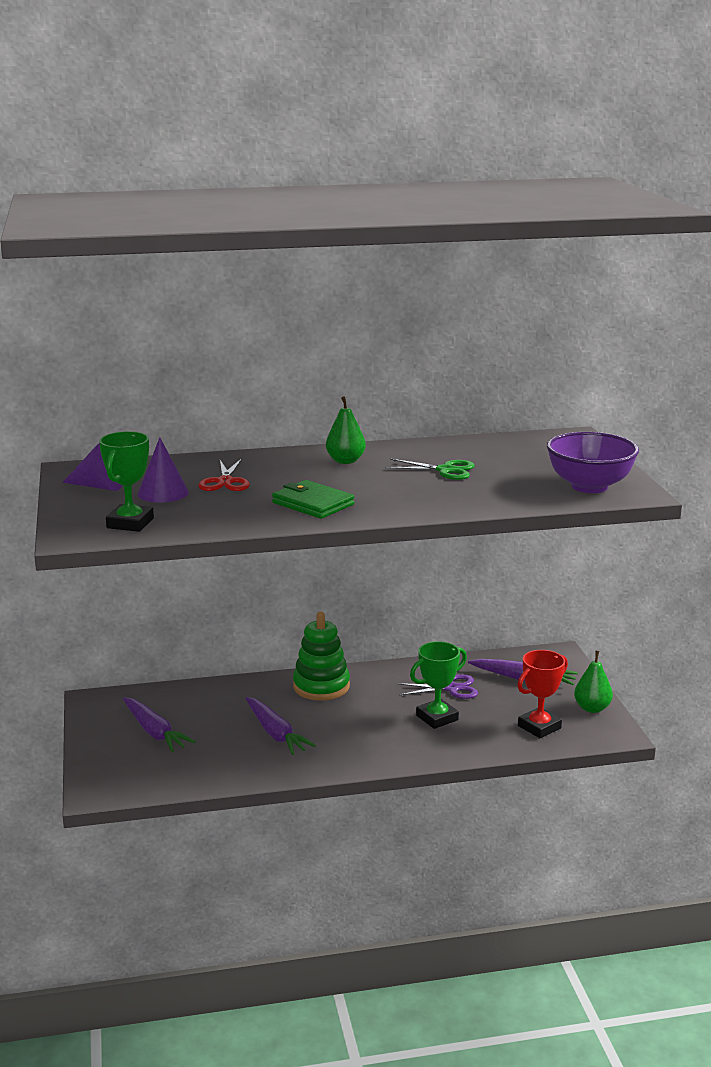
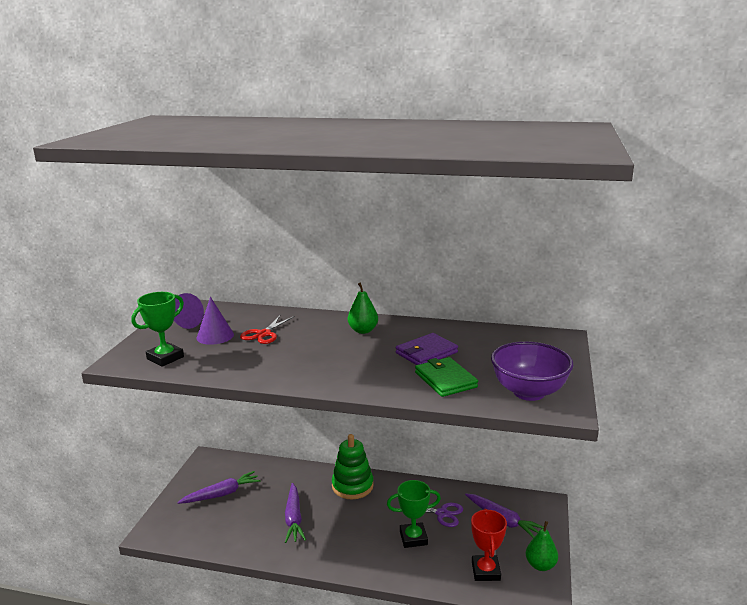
camera: 25 degrees right, 0 degrees up
(154, 732) = (222, 494): purple carrot -> purple carrot turned 105 degrees counterclockwise
(313, 504) = (299, 365): green wallet -> green wallet (445, 380)
(445, 470) = (426, 353): green scissors -> purple wallet
(539, 727) = (486, 571): red trophy -> red trophy turned 75 degrees counterclockwise

